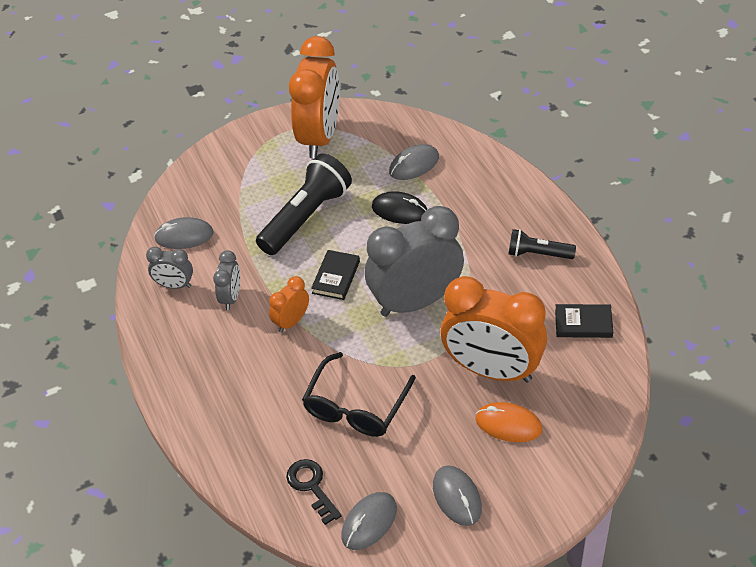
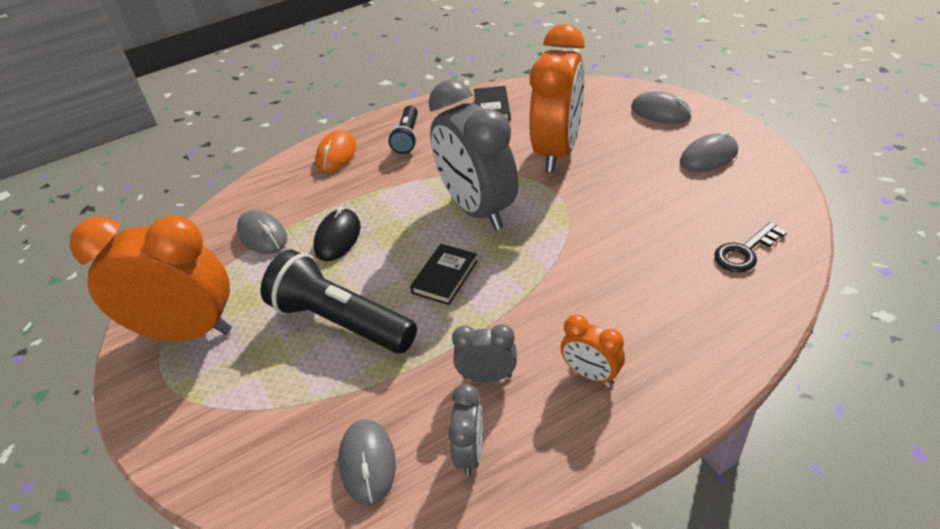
camera: 95 degrees left, 5 degrees down
(291, 321) = (520, 306): orange clock -> orange clock (590, 374)
(336, 277) = (445, 277): black book -> black book turned 75 degrees counterclockwise
(355, 407) = (631, 234): black glasses -> none
(369, 522) = (765, 206): grey mouse -> grey mouse (660, 112)
(508, 424) = (617, 136): orange mouse -> orange mouse (336, 154)

